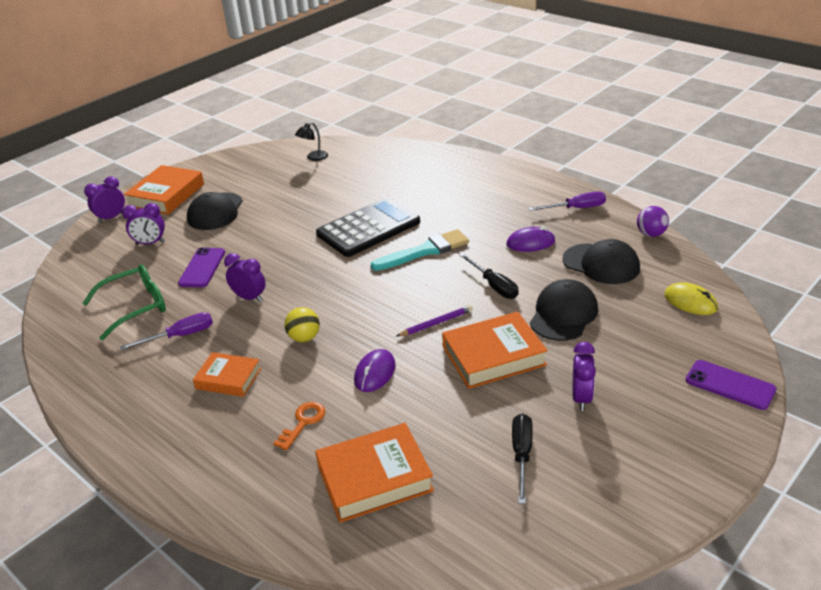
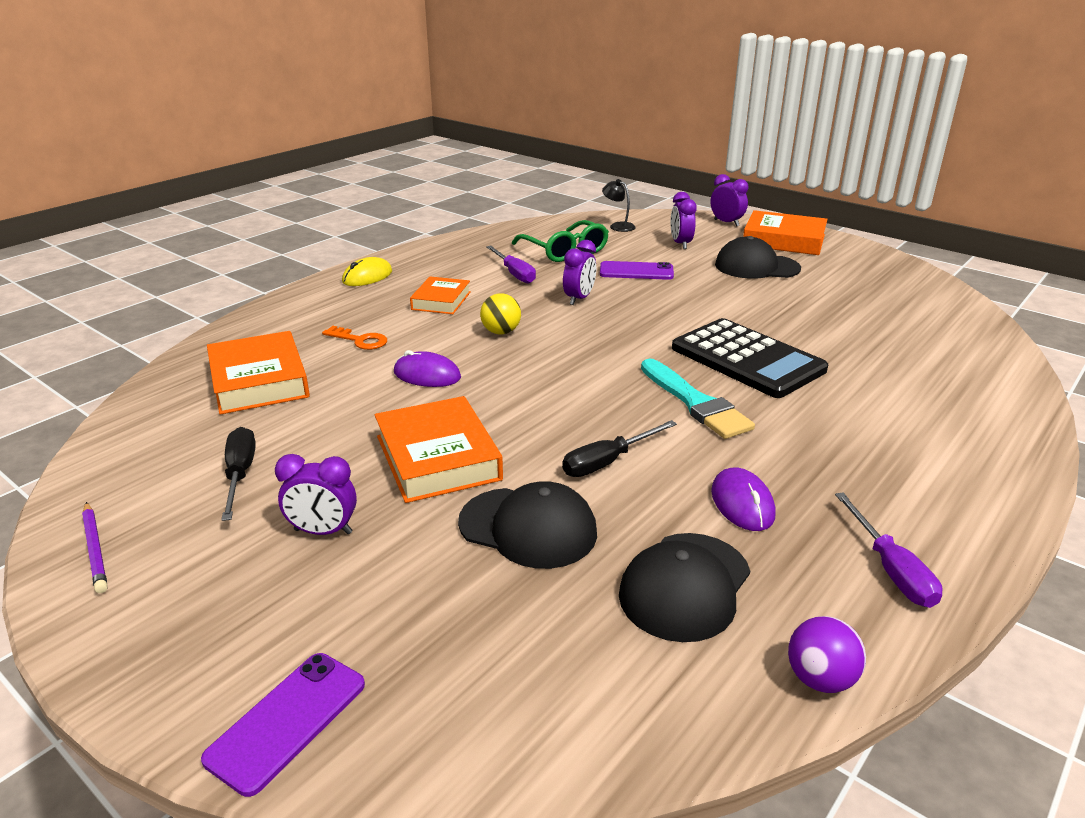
camera: 85 degrees right, 5 degrees down
(313, 158) = (931, 312): black lamp -> black lamp (618, 226)
(436, 323) = (518, 413): purple pencil -> purple pencil (95, 549)
(522, 455) = (240, 474): black screwdriver -> black screwdriver turned 105 degrees counterclockwise
(690, 302) = (556, 706): yellow mouse -> yellow mouse (367, 276)

